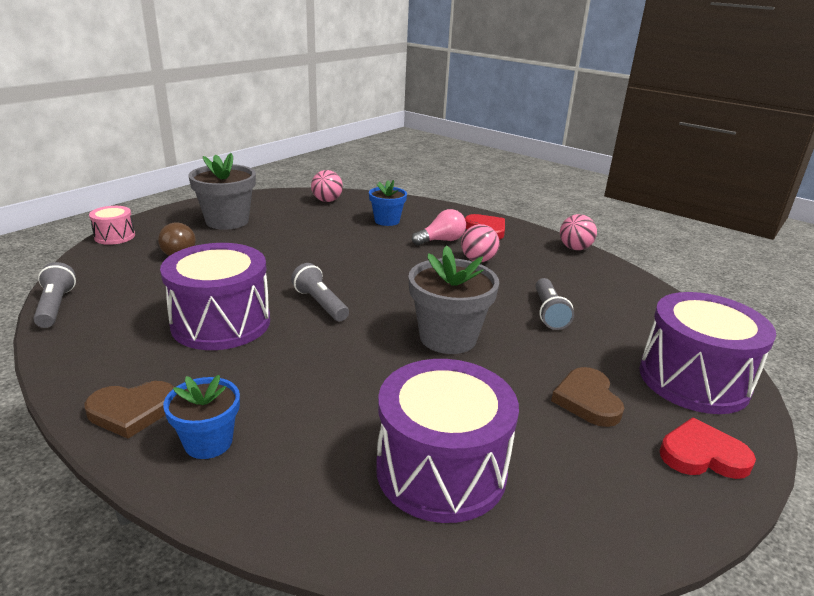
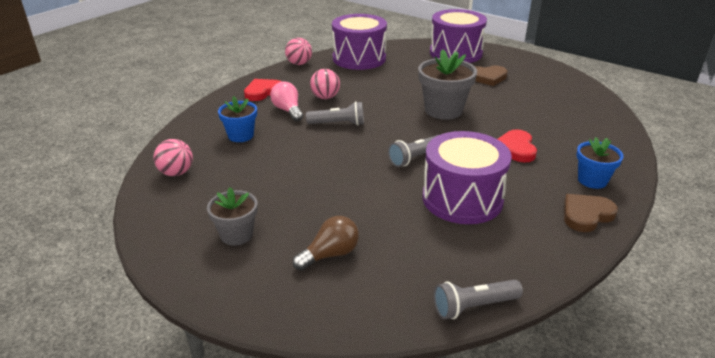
camera: 90 degrees left, 5 degrees up
(115, 236) = (287, 321): pink drum -> none
(132, 411) = (586, 215): brown heart -> brown heart turned 105 degrees counterclockwise
(227, 221) = (236, 235): grey flower pot -> grey flower pot, size x0.62
(441, 470) = (564, 114): purple drum -> purple drum (359, 58)
(548, 313) = (400, 79): grey flashlight -> grey flashlight (338, 124)
(702, 455) = (513, 60): red heart -> red heart (516, 148)

